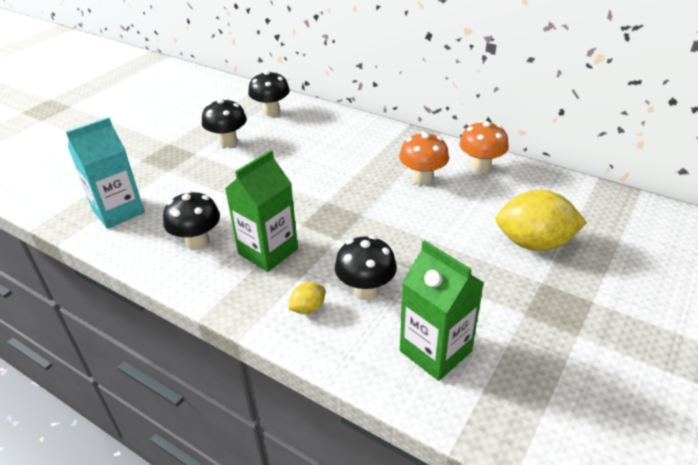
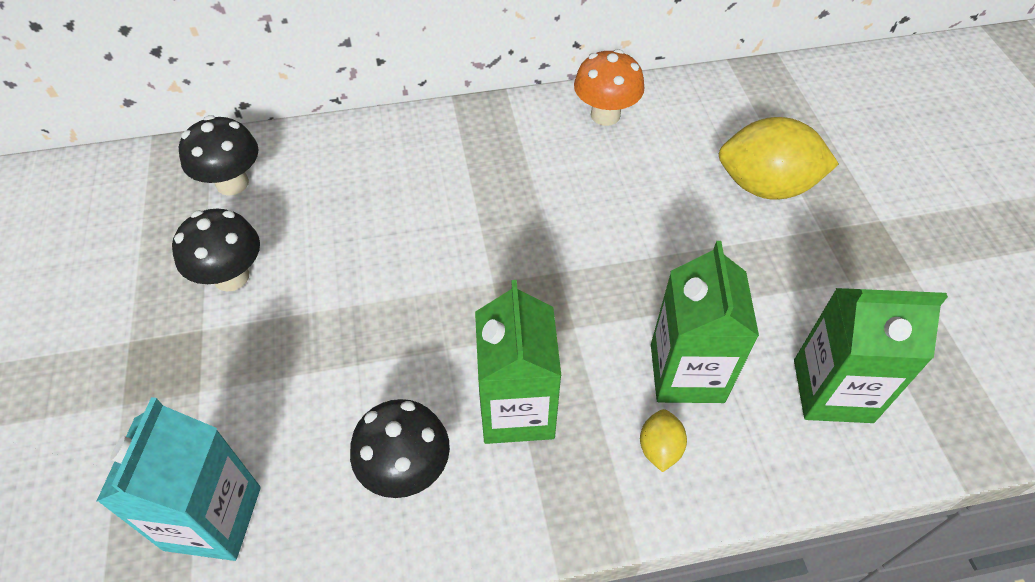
camera: 45 degrees left, 15 degrees up
(365, 290) = (686, 373): black mushroom -> green carton
(422, 179) = (564, 172): orange mushroom -> none
(534, 243) = (765, 186): yellow lemon -> yellow lemon turned 45 degrees clockwise

